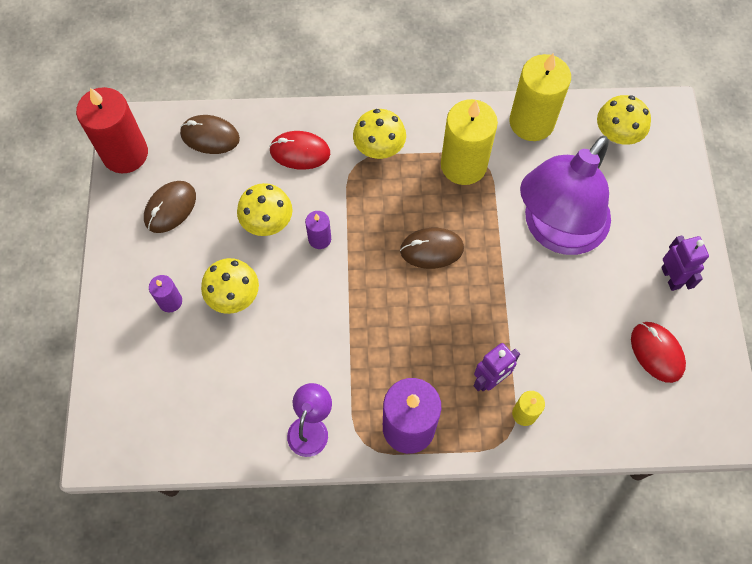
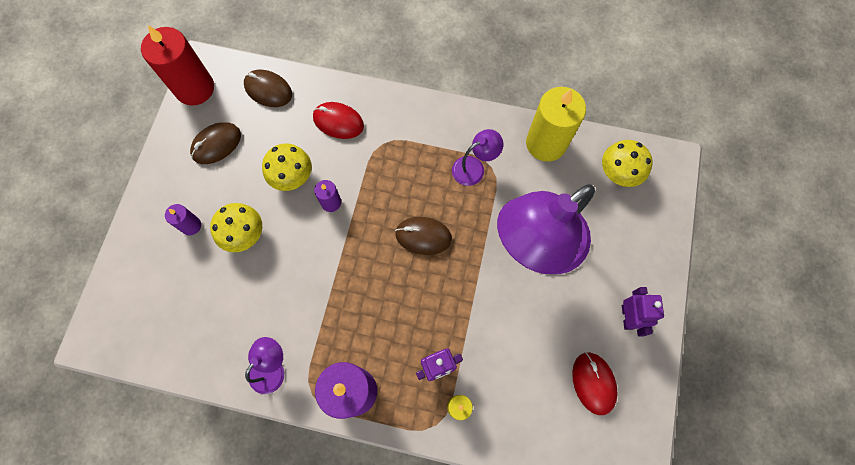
camera: 15 degrees right, 5 degrees up
(379, 148) = (406, 134): yellow mushroom -> none
(463, 165) = (474, 167): yellow candle -> purple lamp

